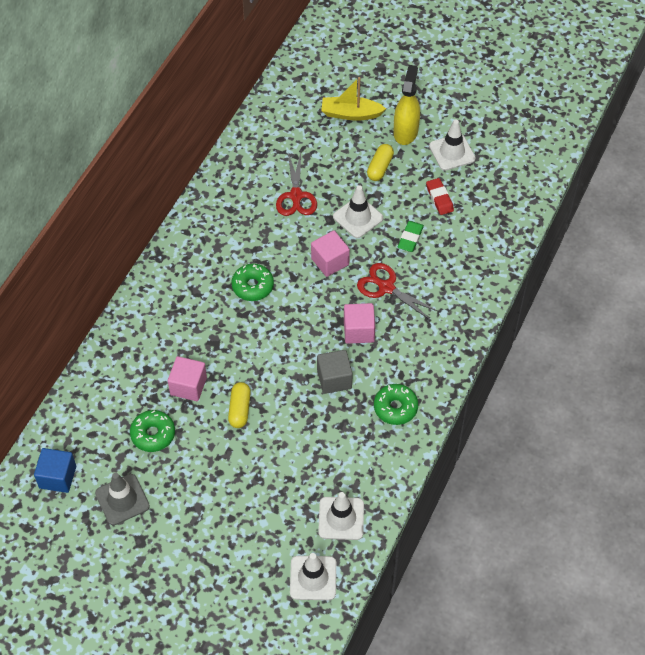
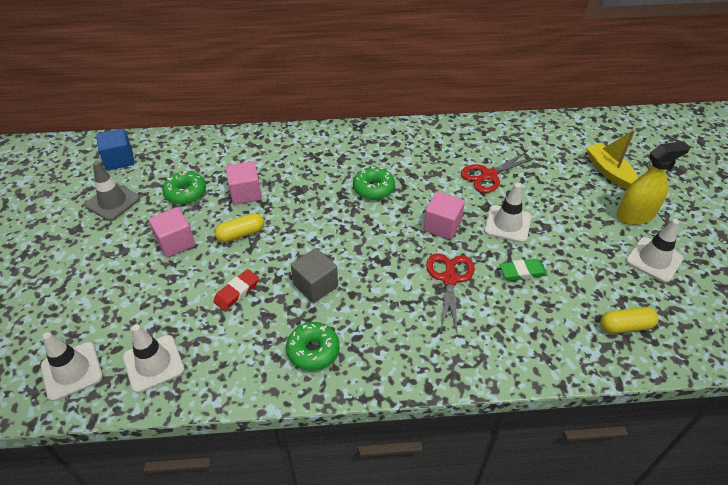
camera: 60 degrees right, 10 degrees down
(359, 331) = (383, 280): pink cube -> pink cube (176, 242)
(380, 167) = (576, 215): yellow capsule -> yellow capsule (625, 326)
(439, 198) = (591, 274): red eraser -> red eraser (237, 292)

